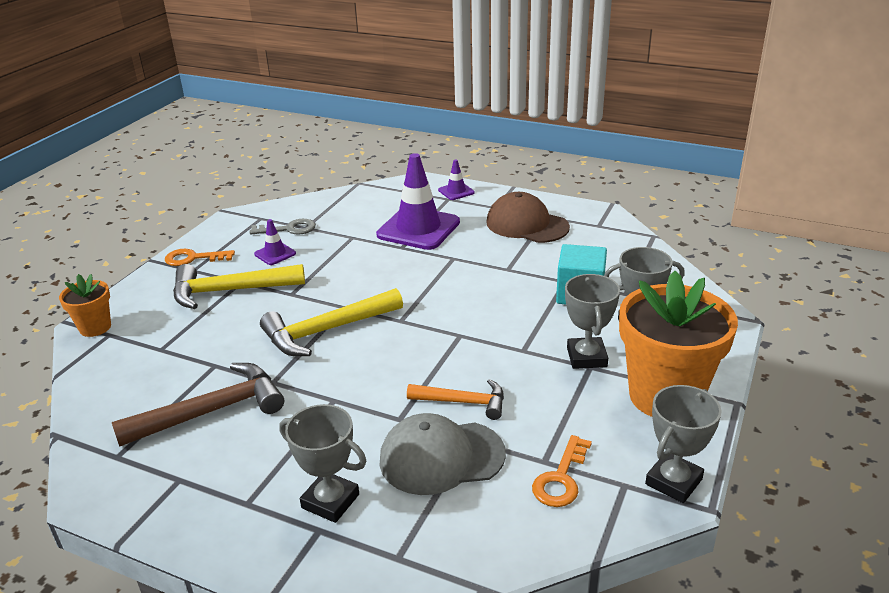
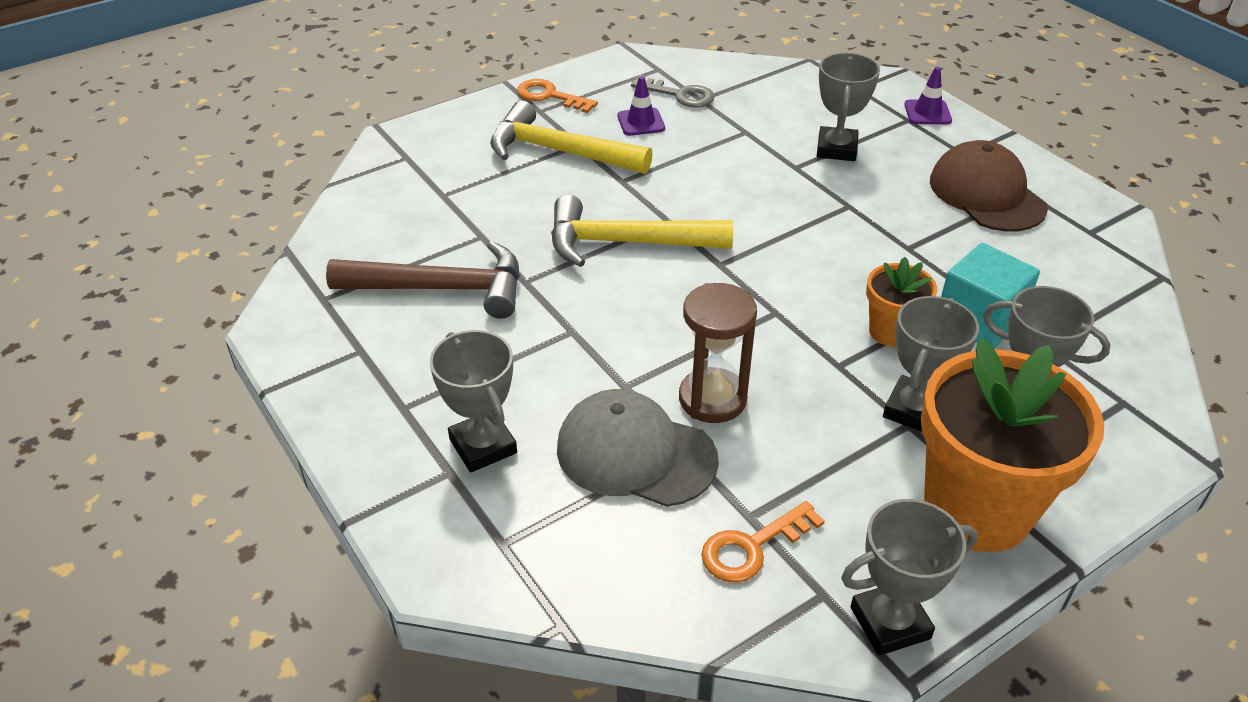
camera: 30 degrees right, 10 degrees up
(95, 327) = (398, 144): orange flower pot -> orange flower pot (891, 331)
(418, 229) = (836, 149): purple traffic cone -> grey trophy
(463, 402) = (712, 399): orange hammer -> brown hourglass

